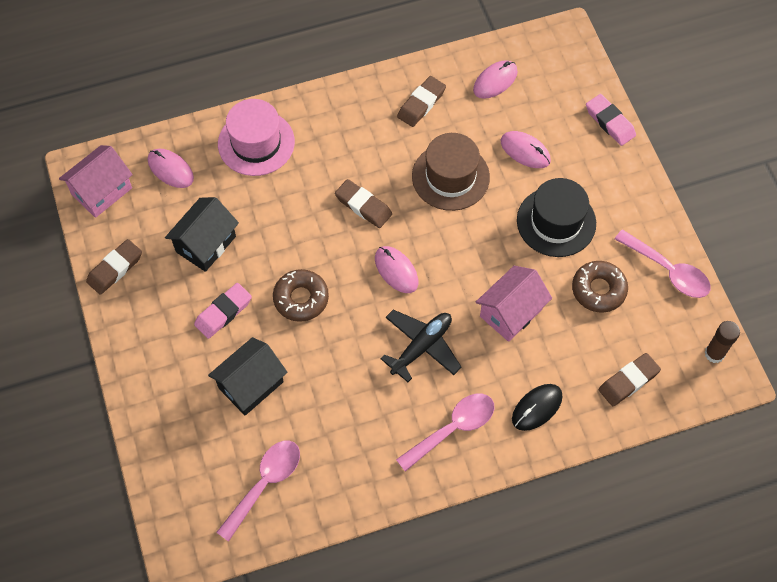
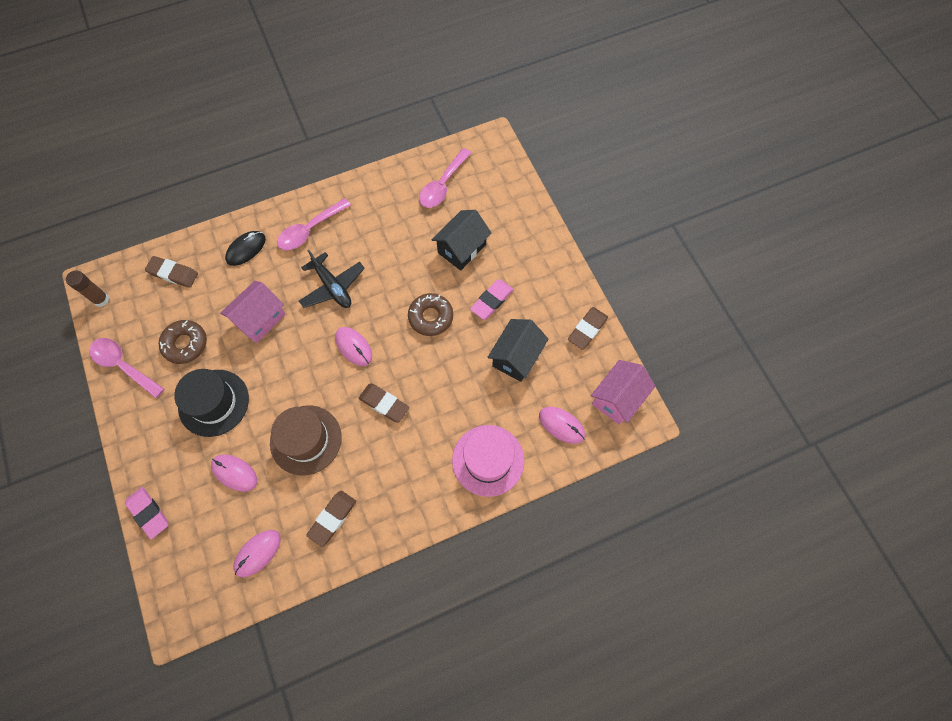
camera: 175 degrees right, 5 degrees up
(421, 347) = (332, 287): black plane -> black plane turned 75 degrees counterclockwise
(628, 381) = (173, 273): brown eraser -> brown eraser turned 60 degrees clockwise

